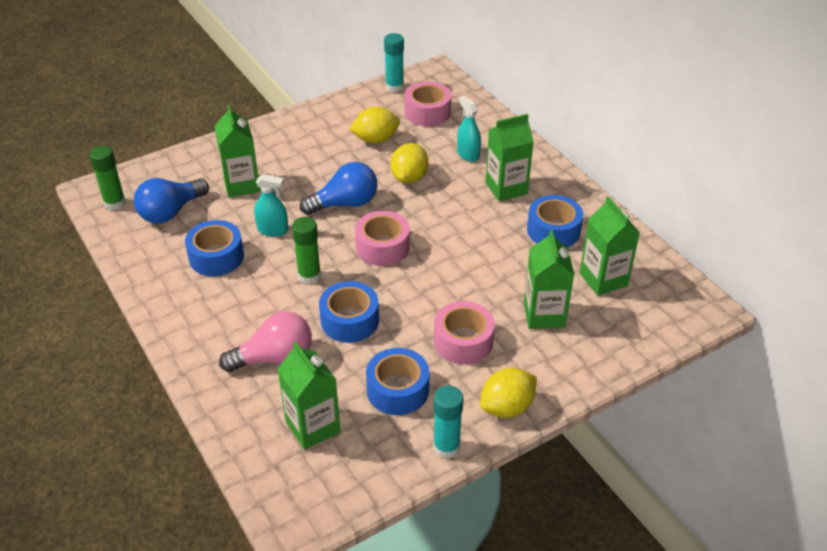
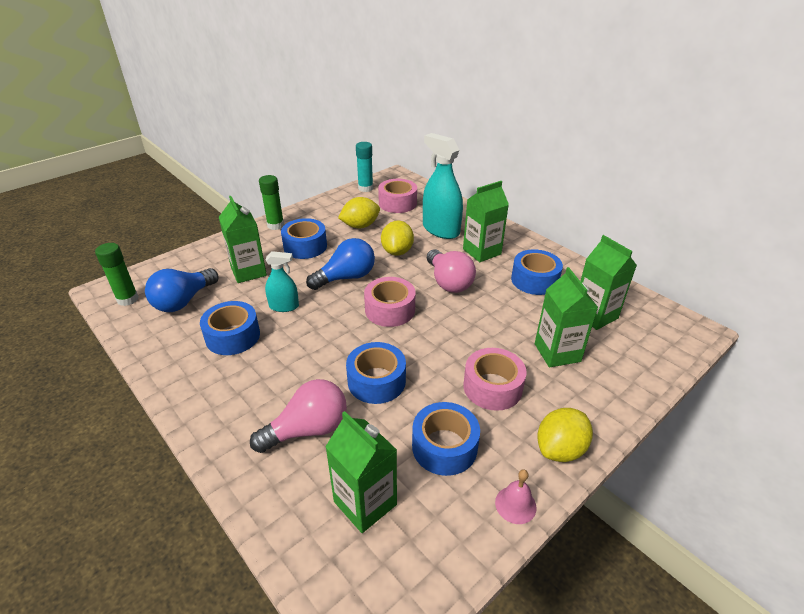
camera: 10 degrees left, 5 degrees down
(308, 160) = (305, 246): none -> blue tape
(309, 276) = (327, 344): green glue stick -> green glue stick (275, 225)
(446, 447) = (515, 504): turquoise glue stick -> pink bell
(456, 222) = (448, 282): none -> pink light bulb
(468, 154) = (441, 229): turquoise spray bottle -> turquoise spray bottle, size x1.80

